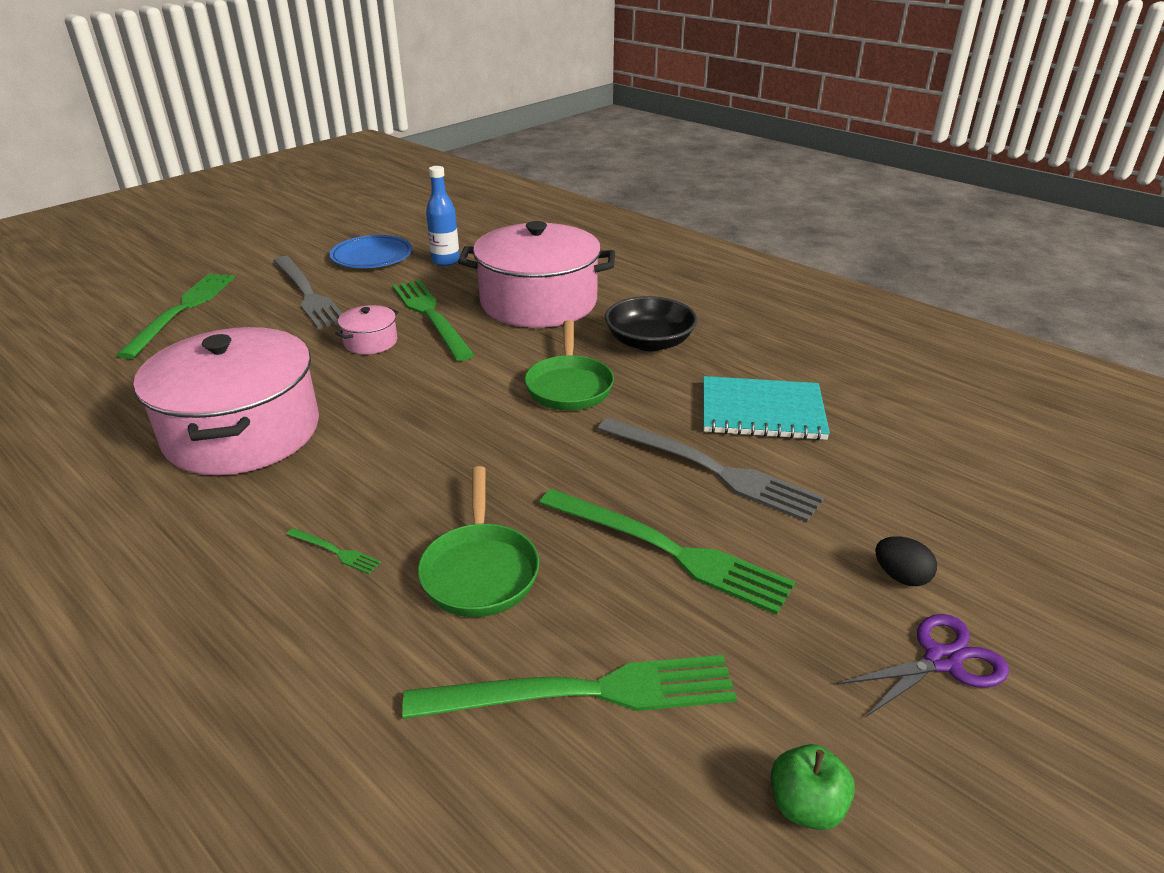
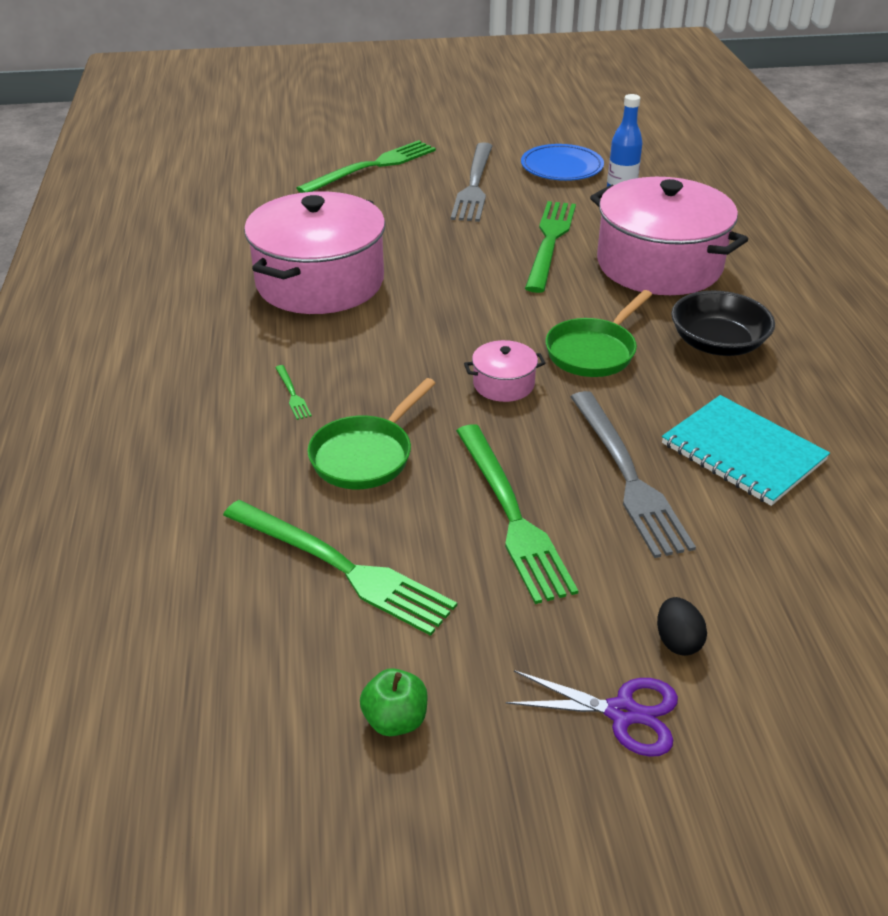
camera: 40 degrees right, 5 degrees up
(370, 342) = (478, 246): pink pot -> pink pot (503, 384)

